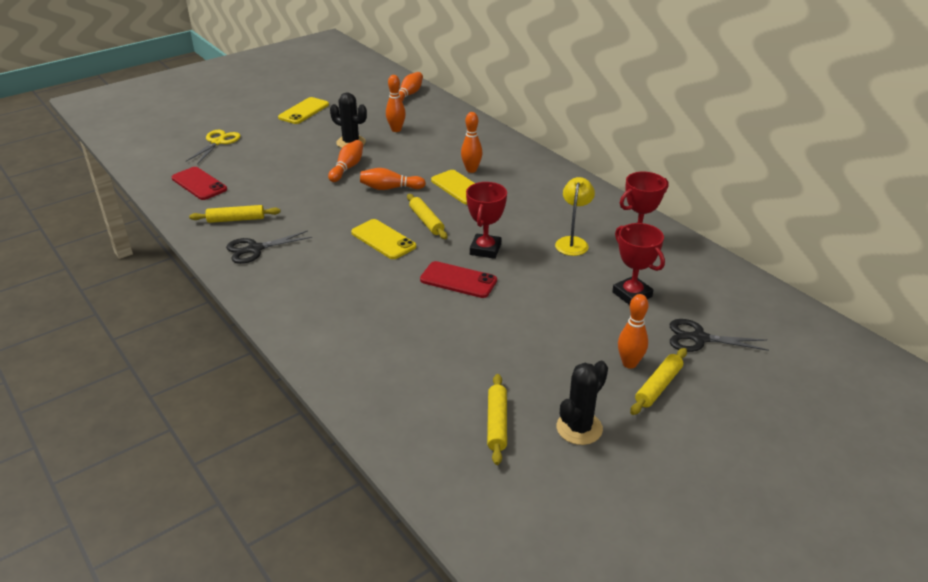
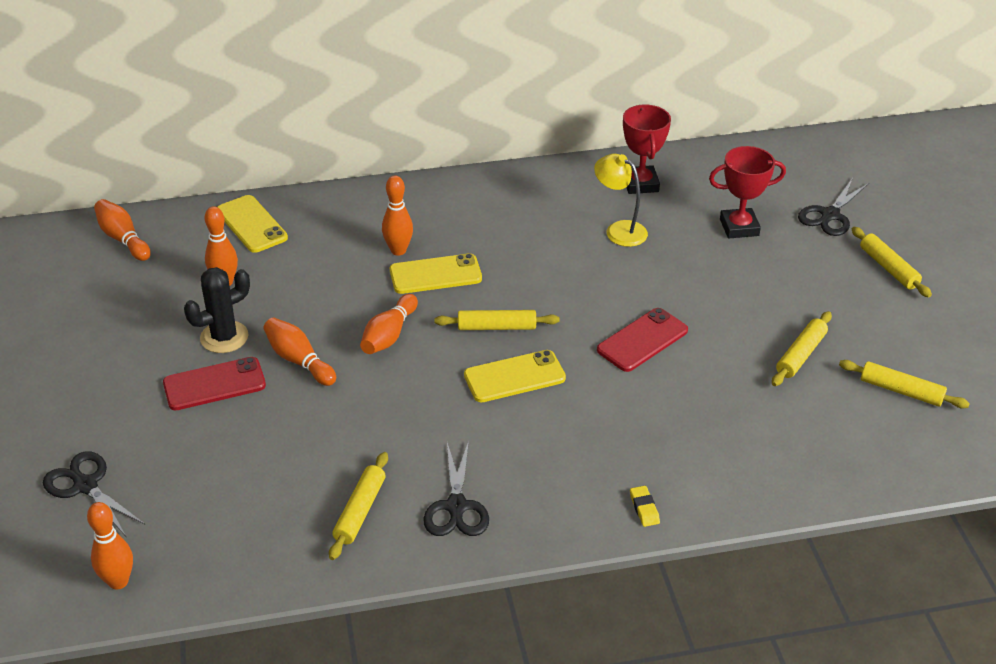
camera: 65 degrees left, 5 degrees up
(199, 184) = (215, 534): red phone -> red phone (214, 384)
(218, 142) = (86, 486): yellow scissors -> black scissors
(288, 320) = (644, 508): none -> yellow eraser
(304, 111) = (68, 361): yellow phone -> yellow phone (252, 224)
(485, 249) = (592, 299): red trophy -> none
(500, 358) = (800, 355): none -> yellow rolling pin
(579, 428) = (927, 339): black cactus -> none
(629, 363) = (848, 272): orange bowling pin -> orange bowling pin (118, 581)

